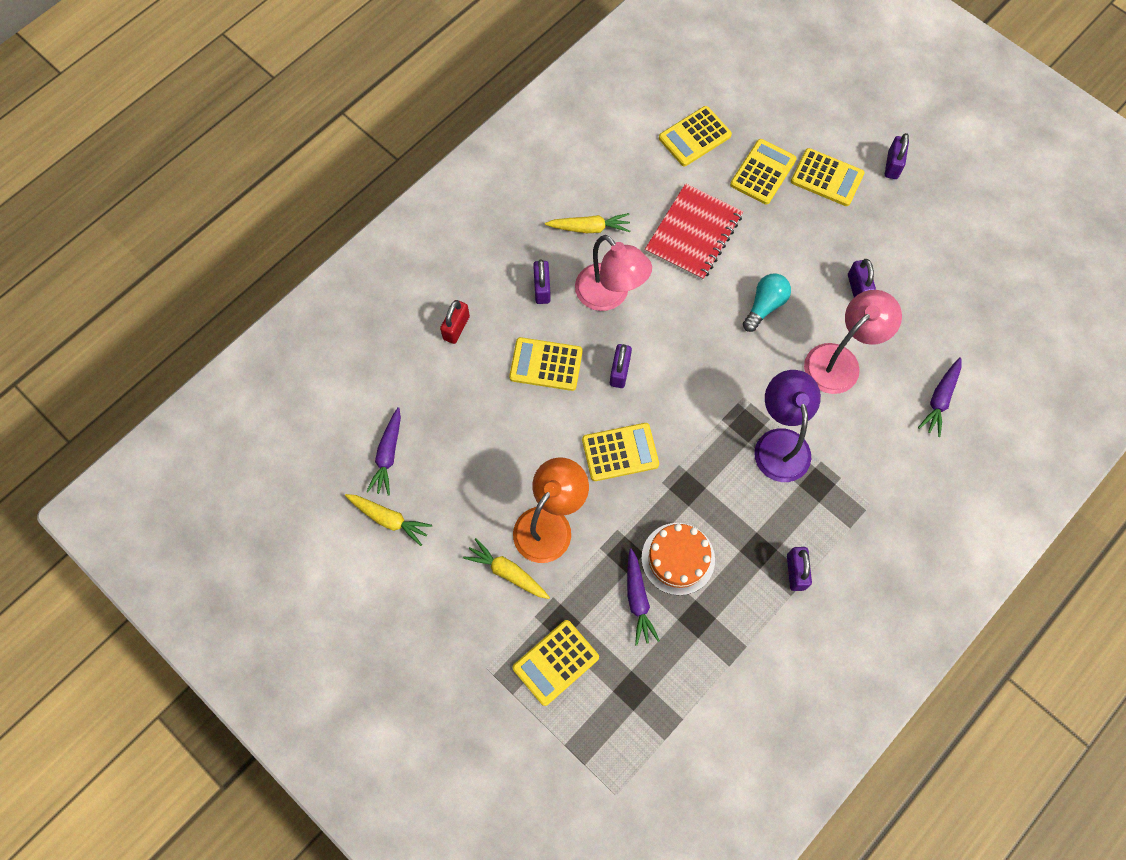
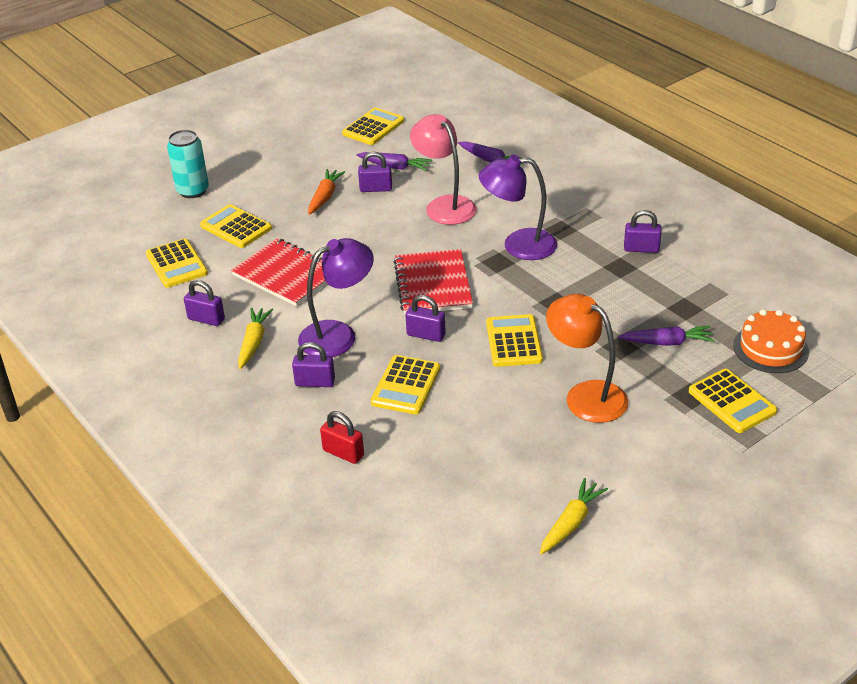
camera: 80 degrees left, 30 degrees down
(388, 455) = (492, 520): purple carrot -> purple carrot (395, 167)
(507, 572) = (637, 430): yellow carrot -> none
(609, 296) = (338, 335): pink lamp -> purple lamp
(678, 558) = (626, 314): orange cake -> orange cake (770, 348)
(698, 367) = (432, 284): none -> red notebook
(764, 306) = (378, 240): turquoise light bulb -> none
(818, 119) = (193, 191): none -> turquoise can
(827, 178) = (258, 193): yellow calculator -> yellow calculator (373, 127)
(832, 241) = (325, 196): none -> orange carrot
(892, 165) = (260, 158): purple padlock -> purple padlock (206, 319)

